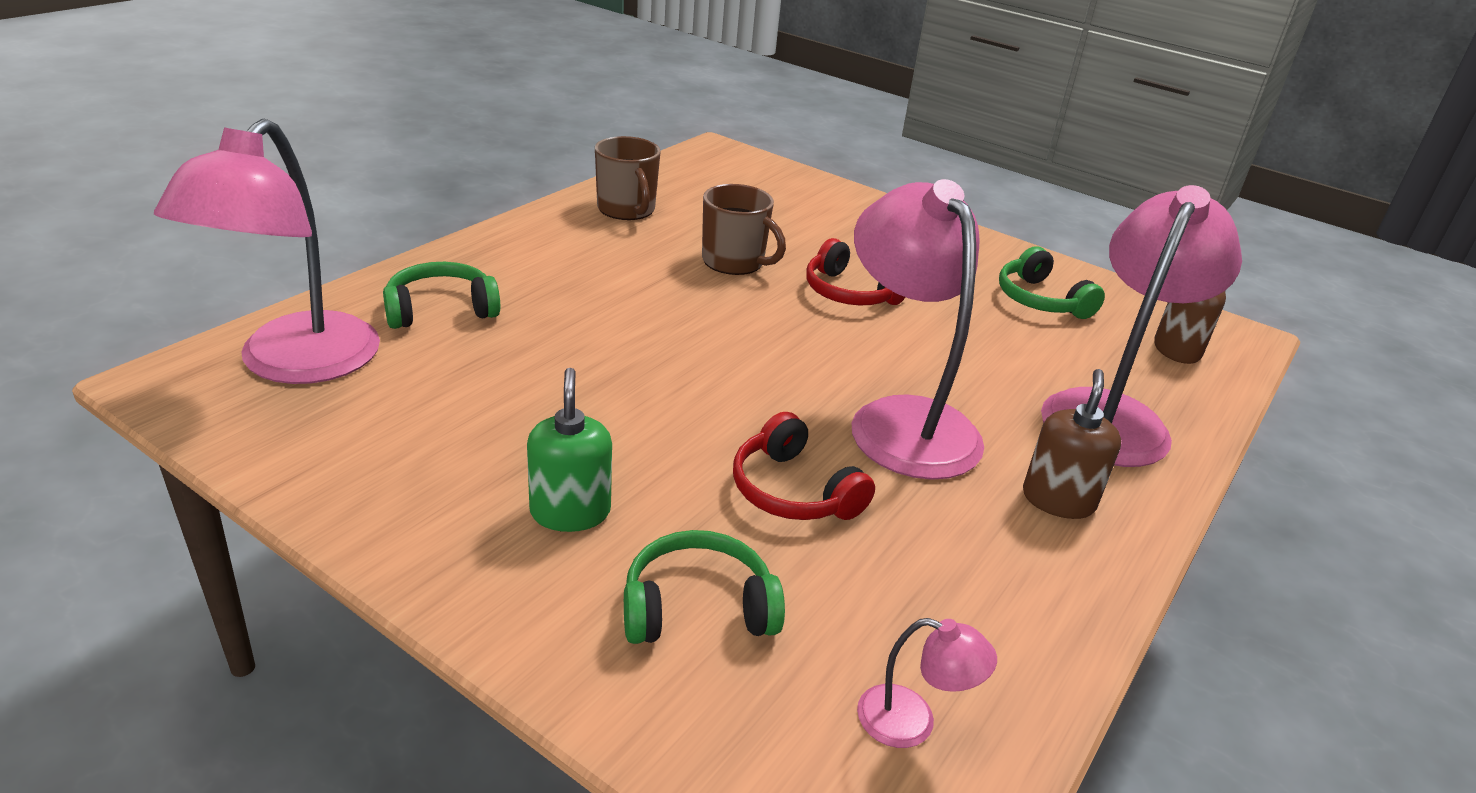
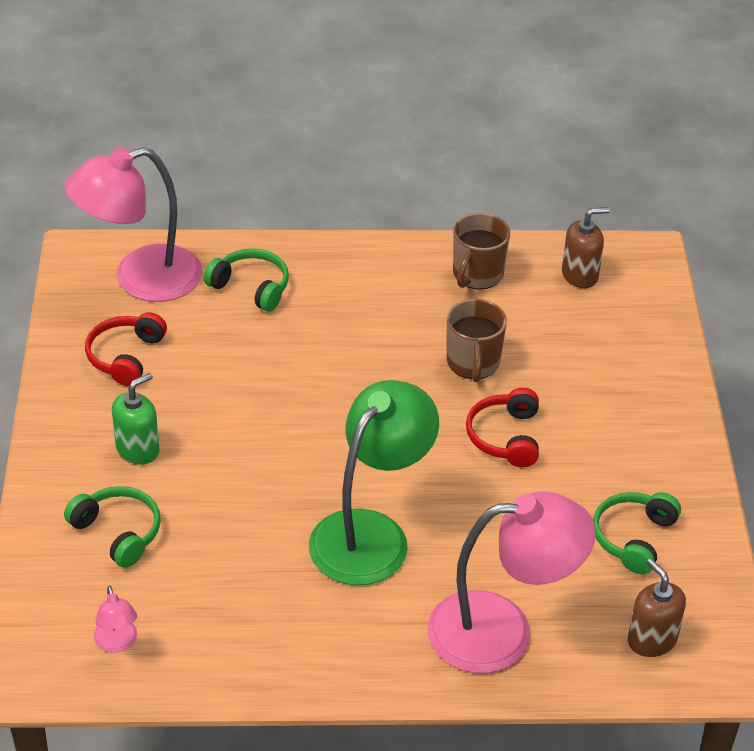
camera: 55 degrees right, 10 degrees up
(793, 491) = (246, 520): red headphones -> red headphones (126, 356)
(902, 420) = (371, 533): pink lamp -> green lamp
(1058, 500) = (364, 636): brown soap dispenser -> brown soap dispenser (580, 275)

